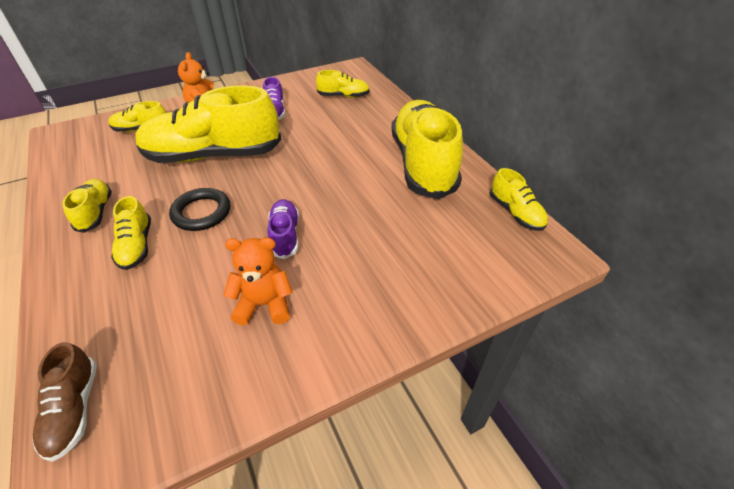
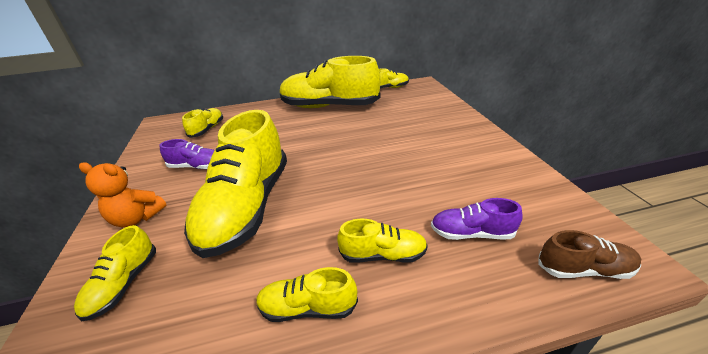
camera: 75 degrees left, 10 degrees down
(201, 213) = (344, 209): black ring -> none
(264, 304) = (460, 172): orange teddy bear -> none
(285, 235) = (389, 162): purple shoe -> purple shoe (471, 233)

